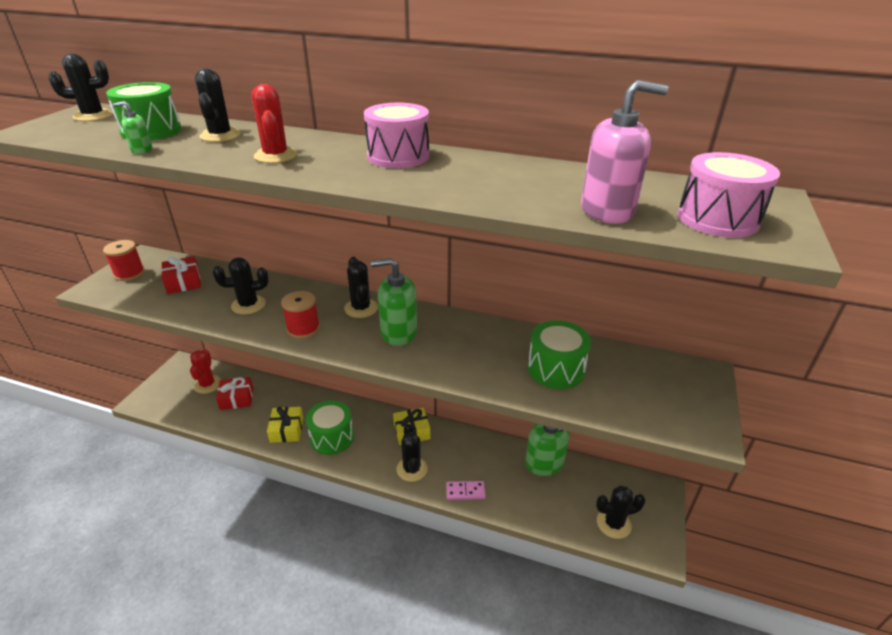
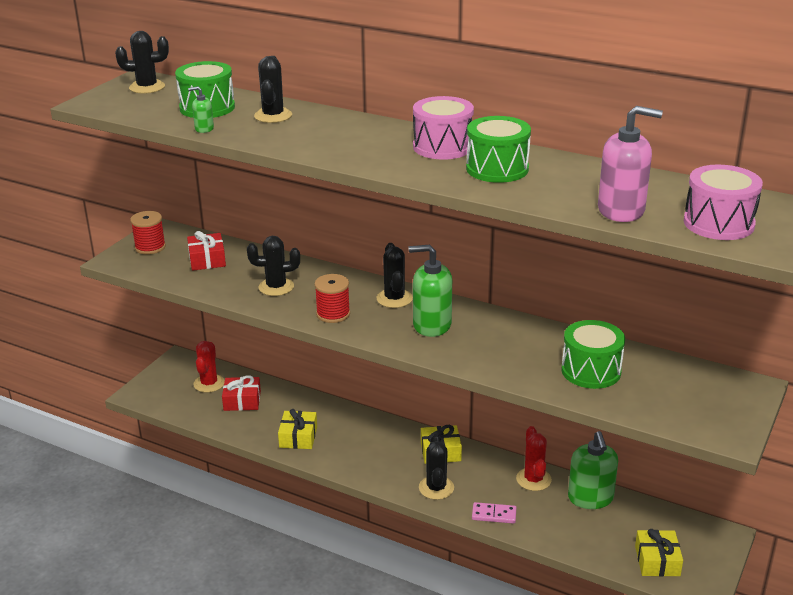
camera: 10 degrees right, 5 degrees down
(275, 156) = (327, 140): red cactus -> red cactus (533, 479)
(332, 437) = (348, 449): green drum -> green drum (497, 169)
(613, 523) = (657, 561): black cactus -> yellow gift

